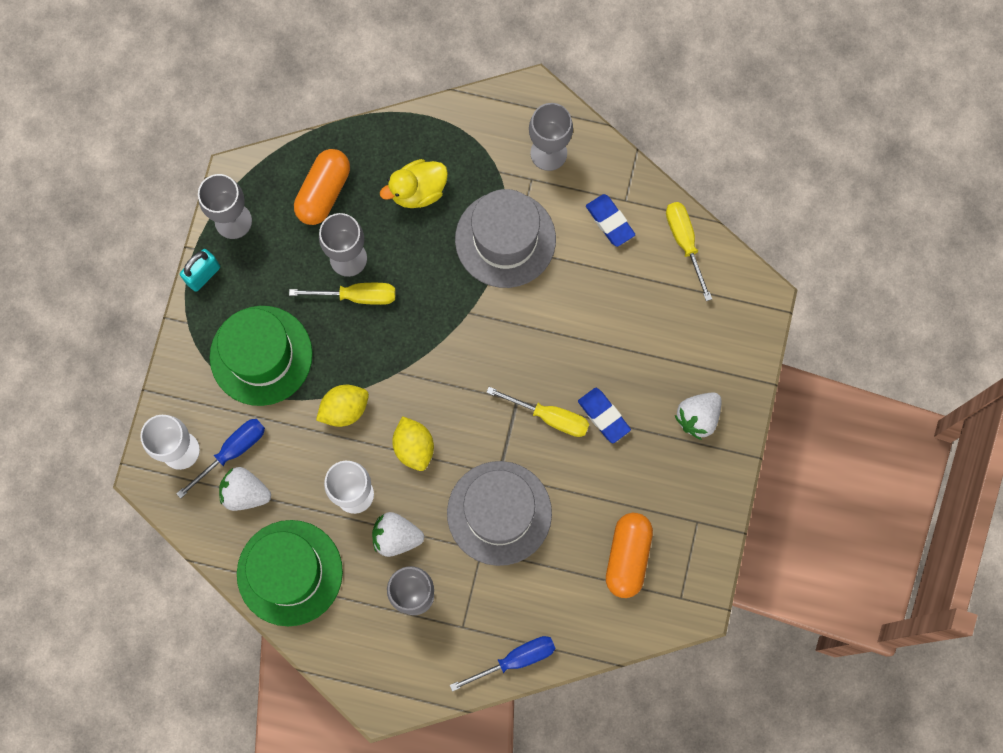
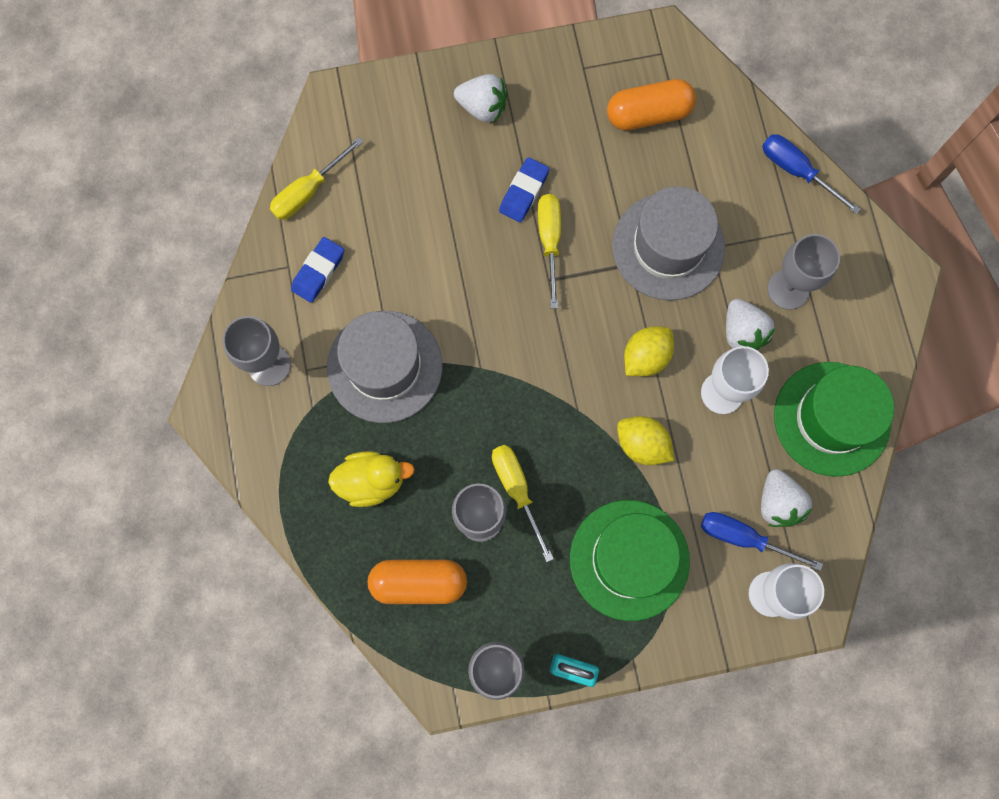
camera: 115 degrees left, 0 degrees up
(418, 191) = (372, 481): yellow duck -> yellow duck turned 45 degrees counterclockwise

